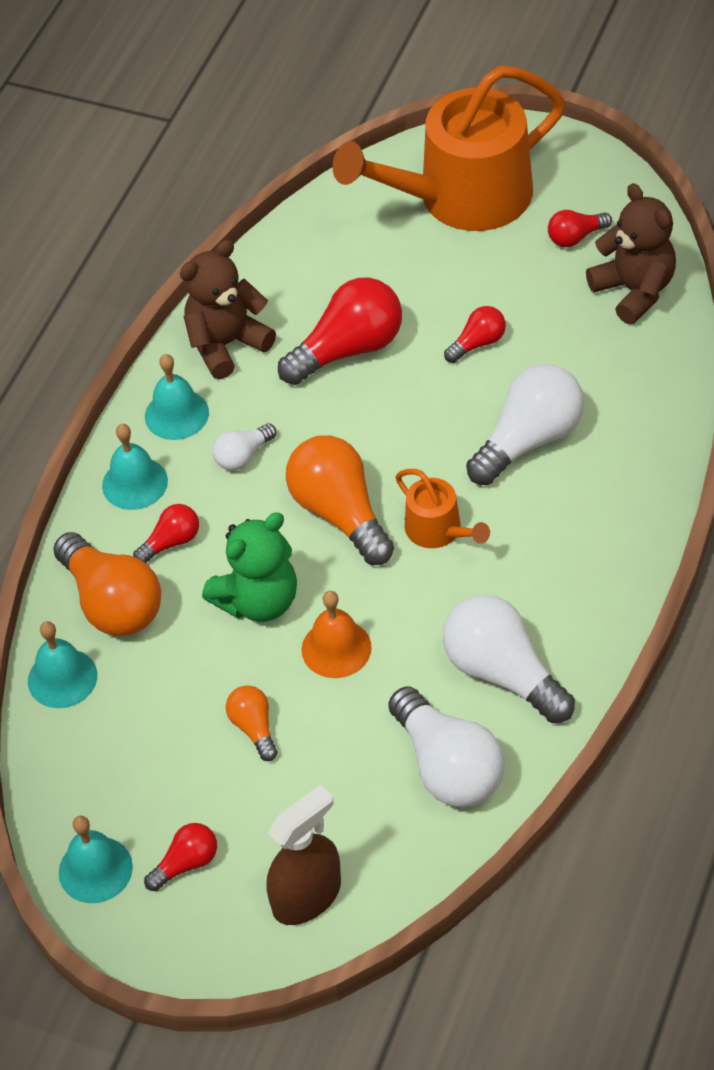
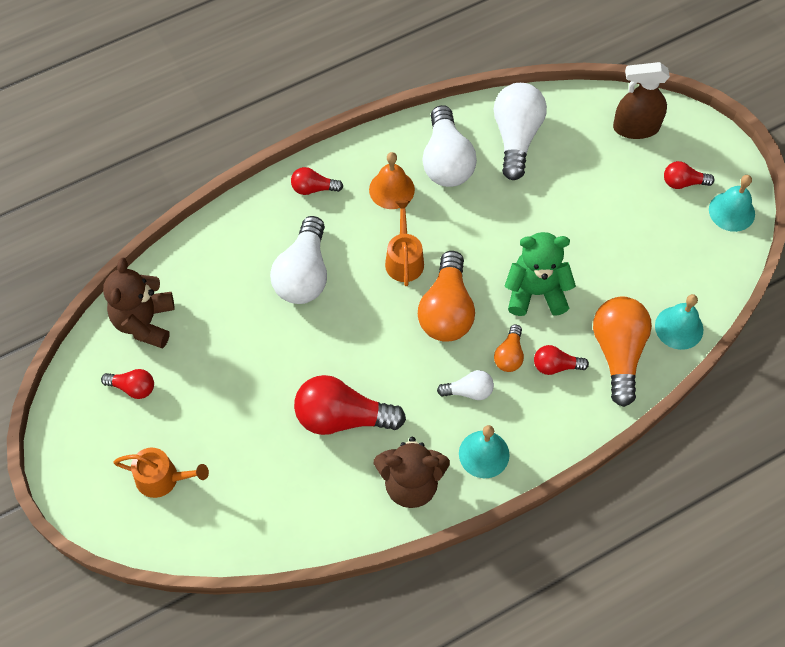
camera: 145 degrees left, 10 degrees up
(135, 483) = (547, 423): turquoise bell -> none
(254, 728) = (596, 224): orange light bulb -> orange light bulb (509, 355)
(336, 648) = (517, 235): orange bell -> orange bell (391, 189)
(462, 197) = (162, 478): orange watering can -> orange watering can, size x0.45
(478, 343) = (266, 359): red light bulb -> red light bulb (313, 188)
(529, 440) = (303, 274): white light bulb -> white light bulb turned 75 degrees counterclockwise

